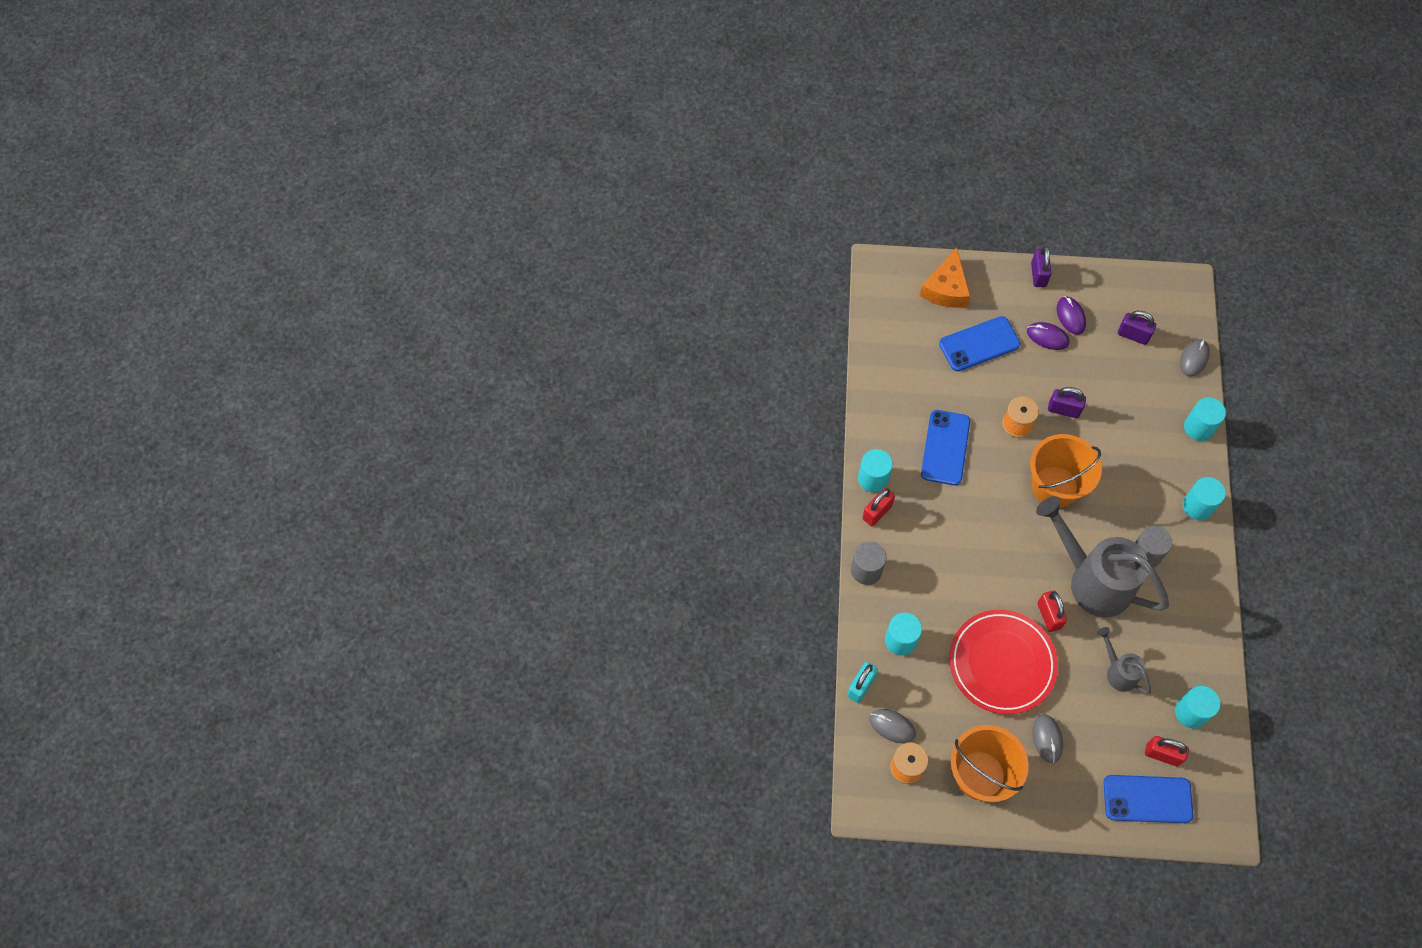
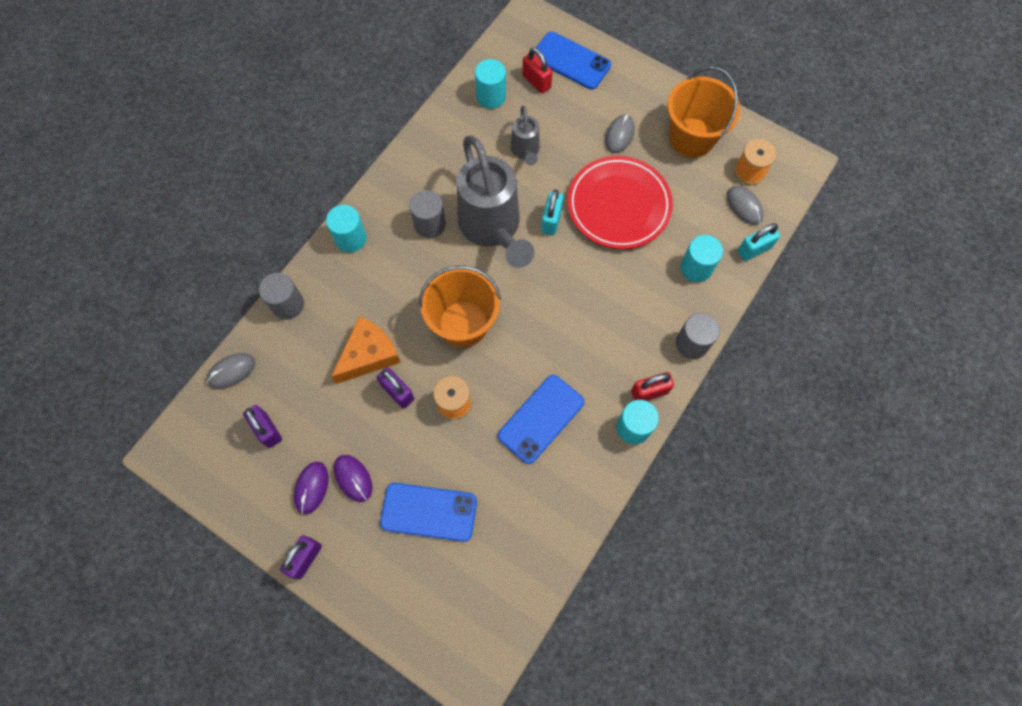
camera: 150 degrees left, 5 degrees up
(946, 288) = (416, 602): orange cheese -> orange cheese (369, 355)
(1049, 615) = (551, 220): red padlock -> turquoise padlock
(1198, 427) = (288, 304): turquoise cylinder -> grey cylinder

